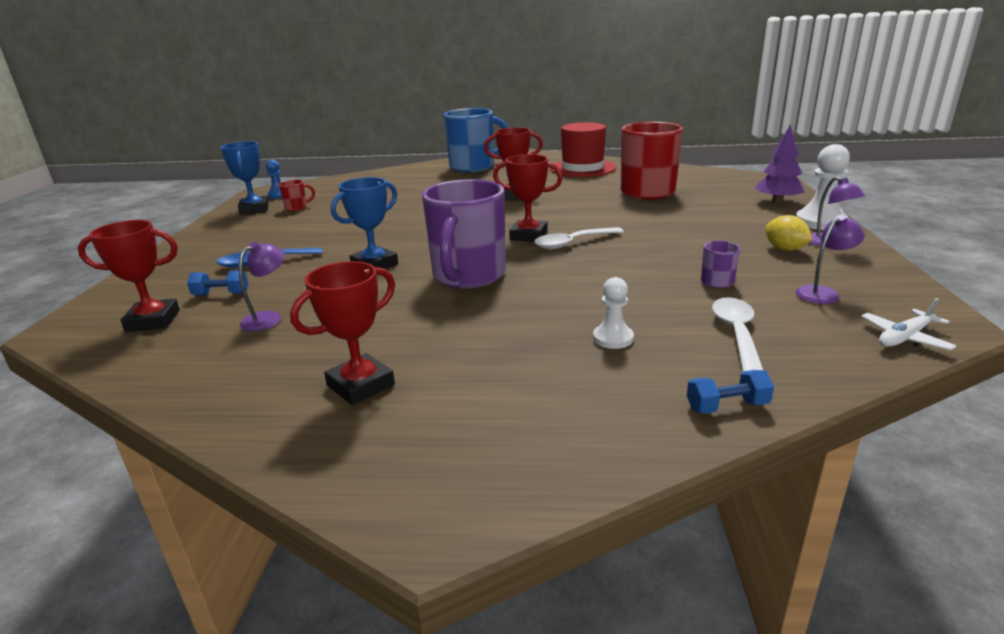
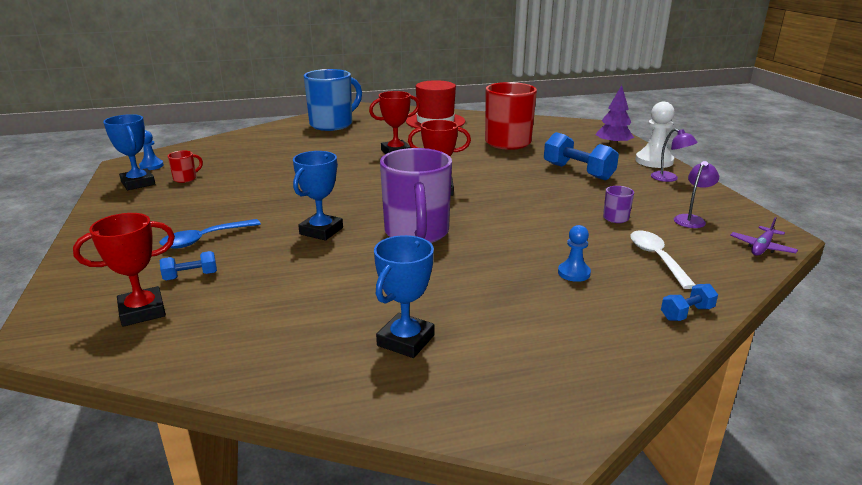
camera: 20 degrees left, 0 degrees up
(269, 318) = (264, 293): purple lamp -> none
(360, 385) = (405, 340): red trophy -> blue trophy
(572, 243) = (481, 194): white spoon -> none
(613, 338) = (574, 273): white pawn -> blue pawn
(709, 227) = (578, 172): none -> blue dumbbell
(784, 249) = (644, 186): yellow lemon -> none
(904, 338) = (762, 247): white plane -> purple plane

